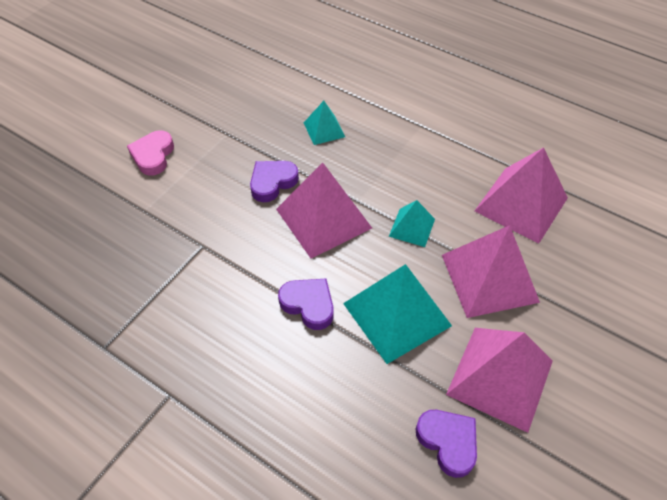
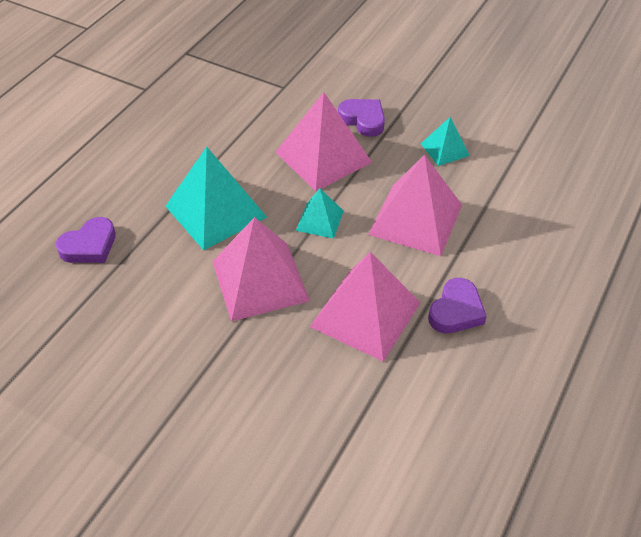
camera: 85 degrees right, 5 degrees down
(153, 155) = (382, 45): pink heart -> none
(308, 305) = (225, 154): purple heart -> purple heart (456, 311)
(500, 377) = (147, 284): pink pyramid -> pink pyramid (416, 219)

